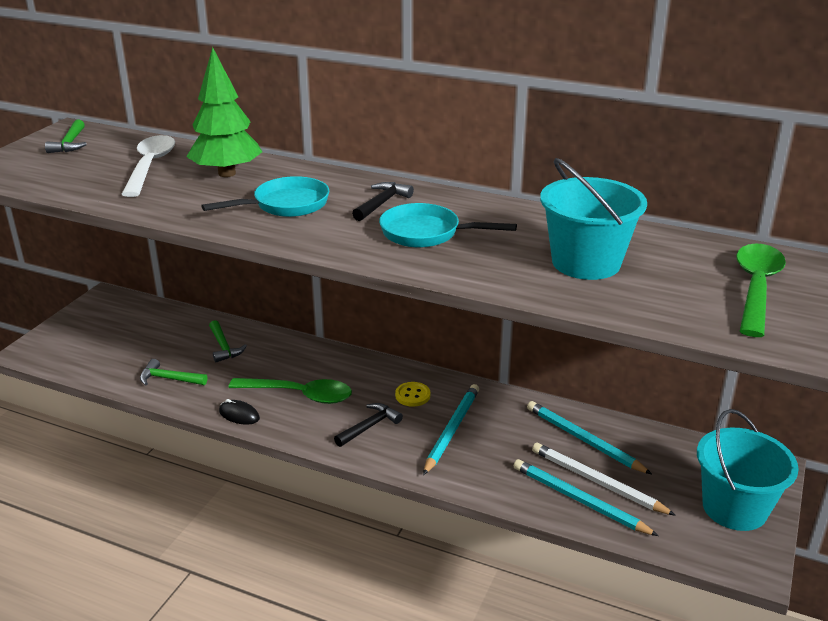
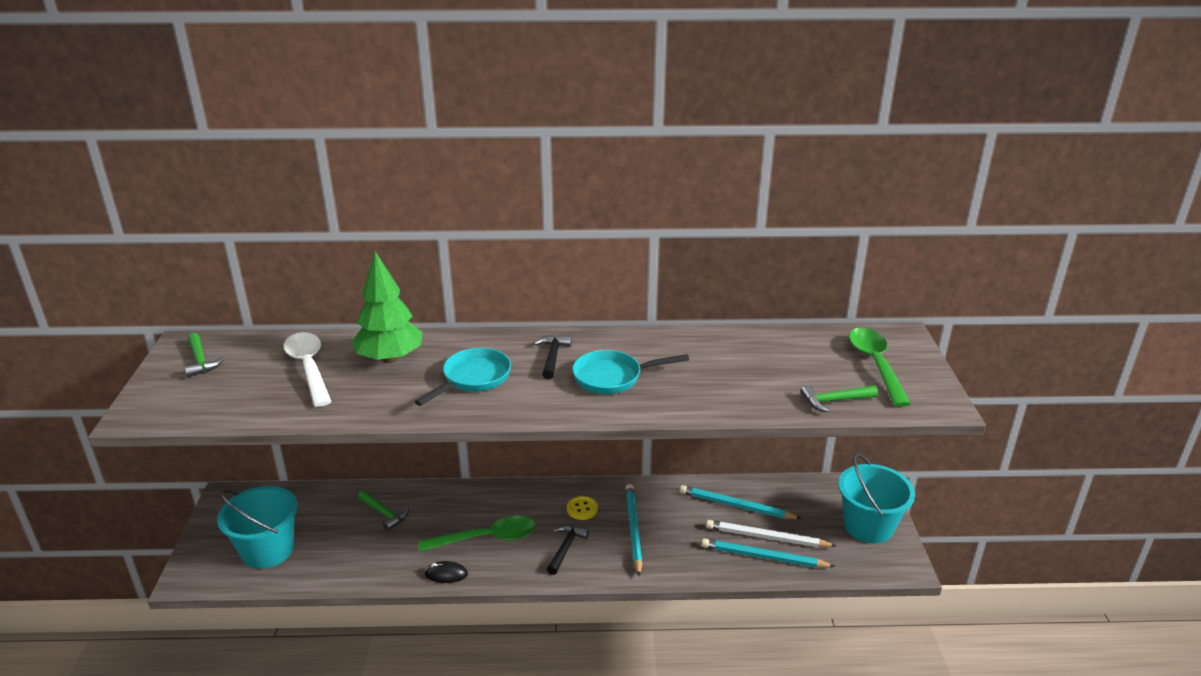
camera: 25 degrees left, 0 degrees up
(169, 379) = (355, 560): green hammer -> green hammer (834, 401)
(586, 262) = (750, 373): turquoise bucket -> turquoise bucket (267, 550)

